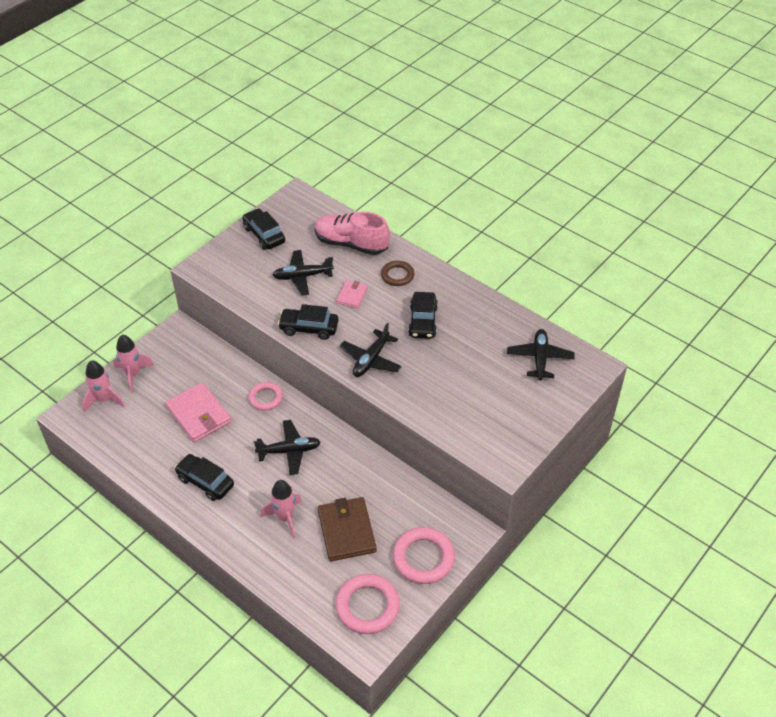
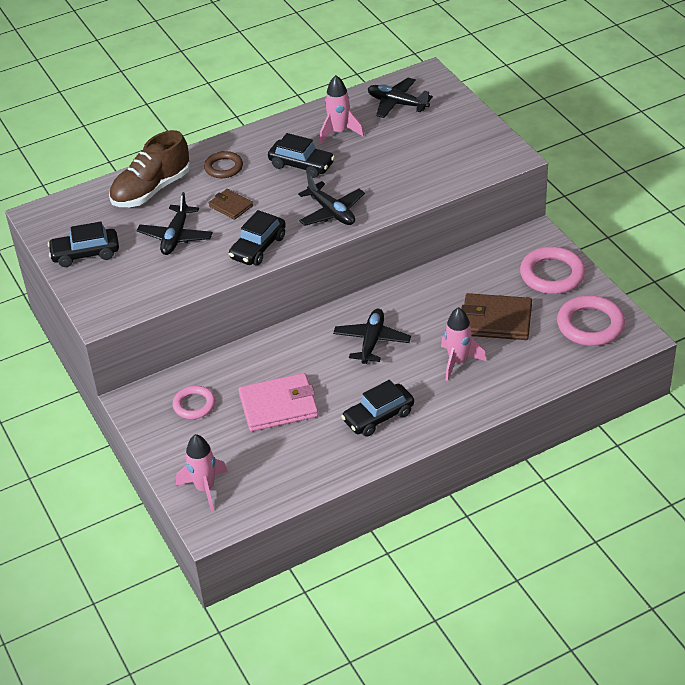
camera: 65 degrees left, 5 degrees down
(133, 374) = (180, 454): pink rocket -> pink rocket (339, 132)
(265, 398) = (287, 345): pink ring -> pink ring (194, 405)
(351, 244) = (151, 190): pink shoe -> brown shoe
(352, 295) = (231, 206): pink wallet -> brown wallet

